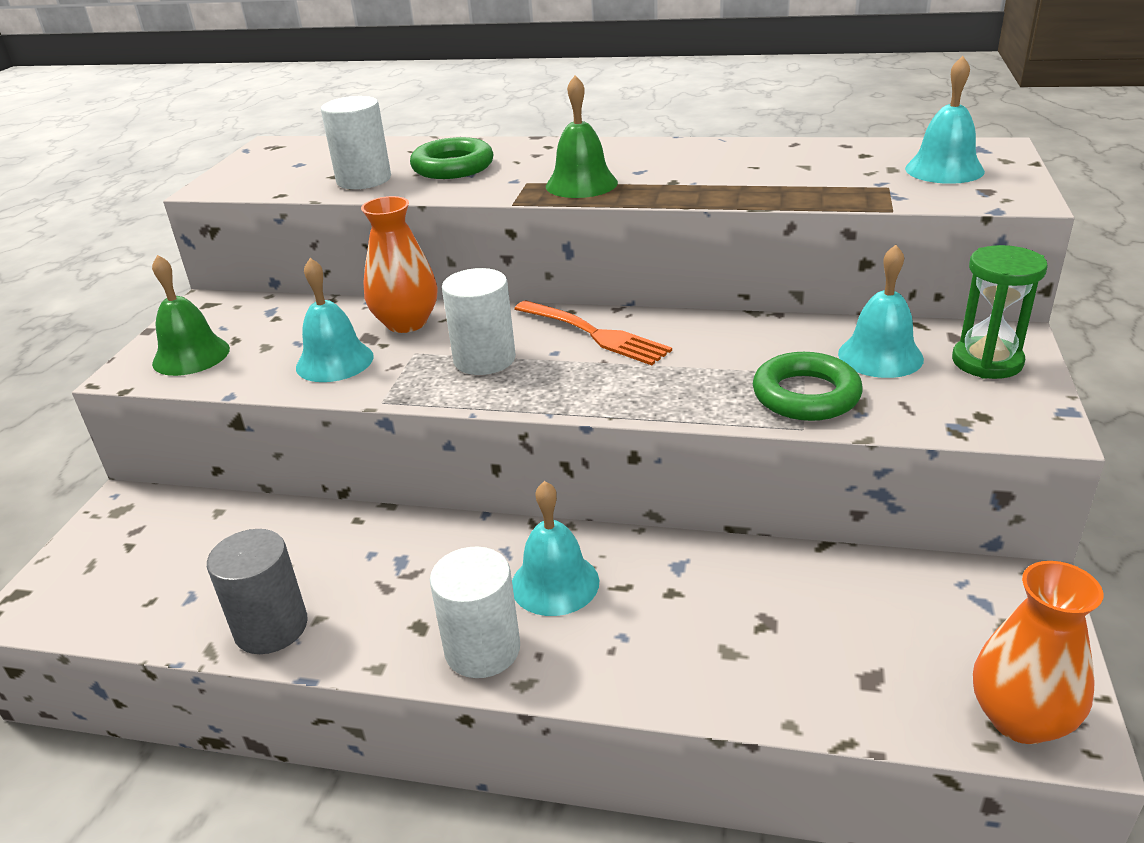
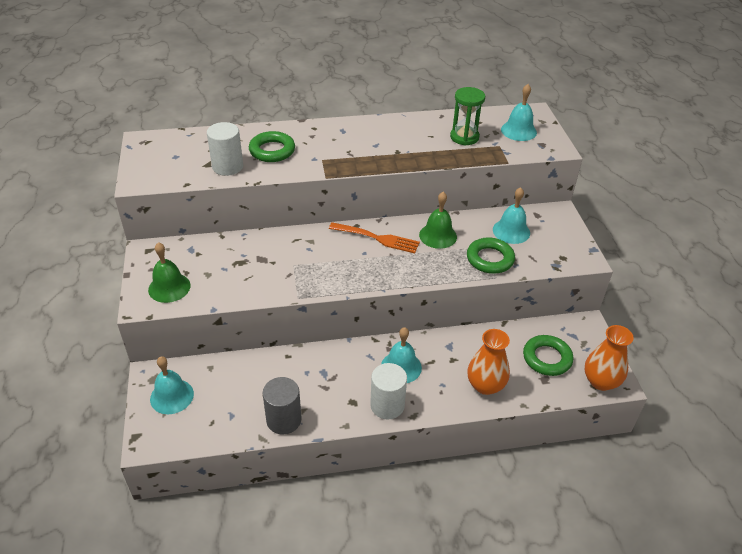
camera: 25 degrees left, 10 degrees up
(334, 361) = (254, 277): turquoise bell -> turquoise bell (172, 396)
(406, 323) = (275, 246): orange vase -> orange vase (485, 385)
(484, 359) = (332, 263): white cylinder -> none
(581, 184) = (352, 158): green bell -> green bell (438, 235)
(895, 636) = (547, 358): none -> green ring
(987, 362) = (555, 227): green hourglass -> green hourglass (464, 137)

